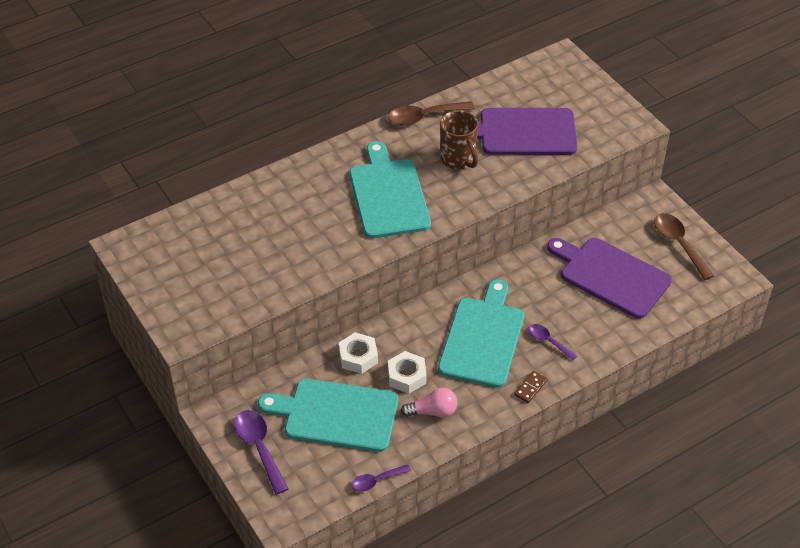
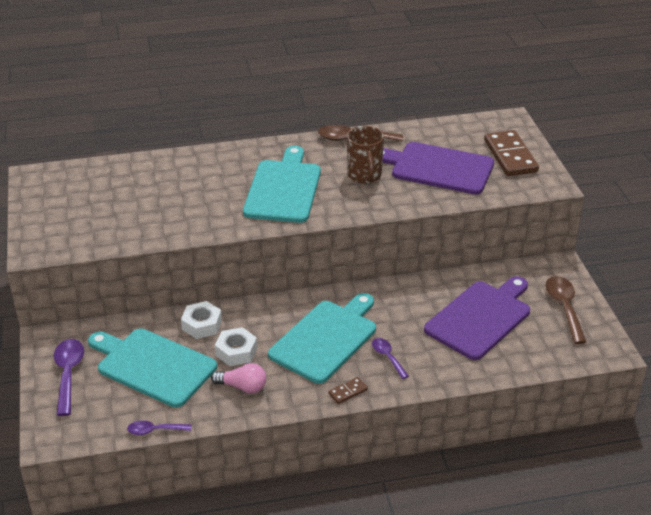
camera: 20 degrees right, 10 degrees down
(583, 101) = (510, 156): none -> brown domino
(611, 276) = (480, 318): purple cutting board -> purple cutting board turned 75 degrees clockwise

